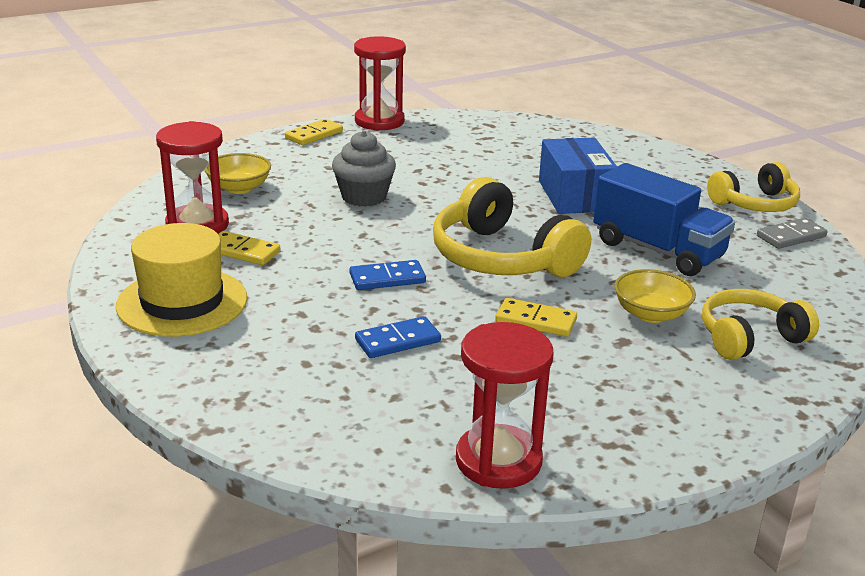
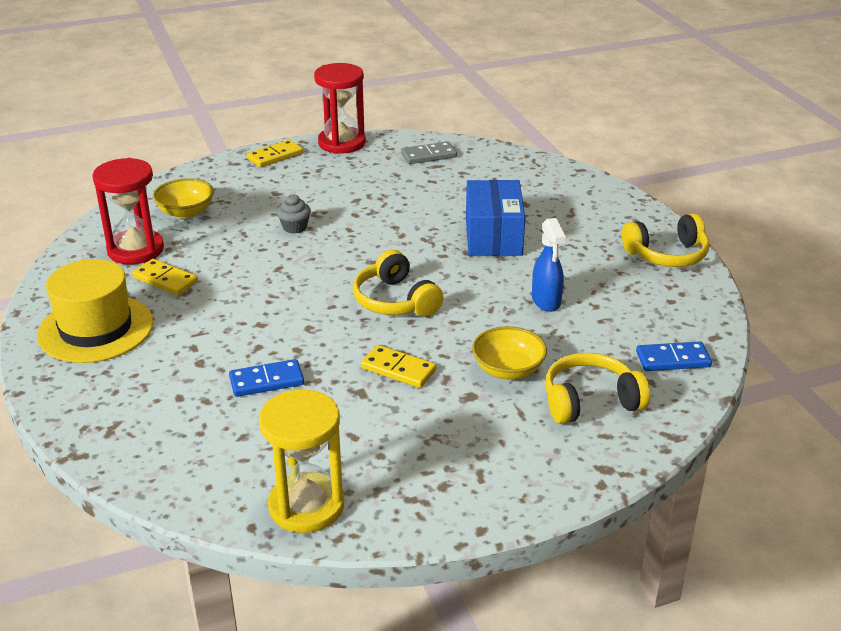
camera: 10 degrees right, 5 degrees up
(364, 197) = (295, 227): grey cupcake -> grey cupcake, size x0.57
(387, 278) = (282, 316): blue domino -> blue domino (673, 359)
(498, 461) = (306, 506): red hourglass -> yellow hourglass
(501, 258) = (395, 301): yellow headphones -> yellow headphones, size x0.64
(657, 250) = (546, 301): blue truck -> blue spray bottle
(791, 236) = (685, 293): grey domino -> grey domino (428, 155)

